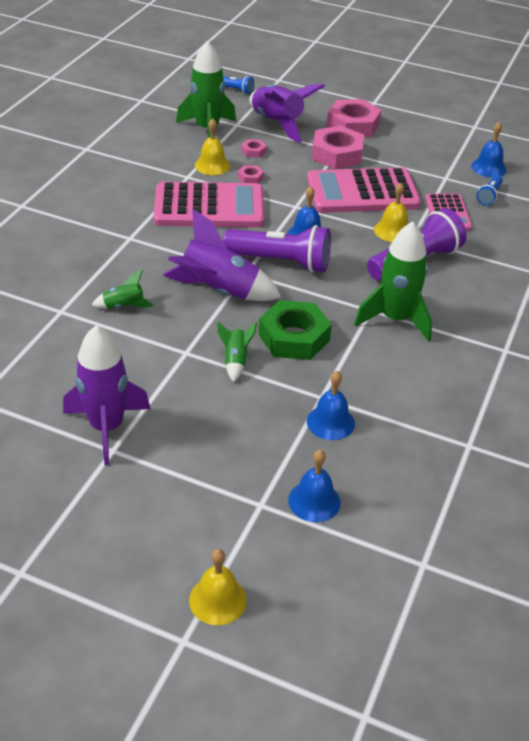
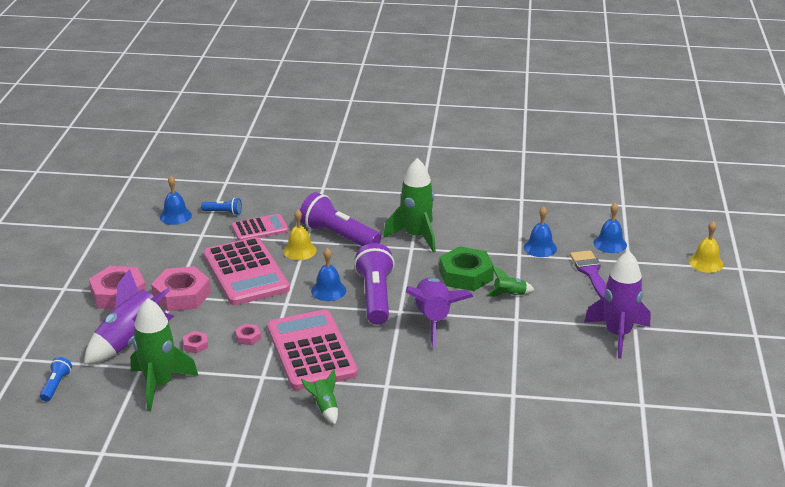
camera: 105 degrees left, 10 degrees down
(124, 306) = (484, 362): green rocket -> green rocket (324, 407)
(212, 165) = (234, 365): yellow bell -> none
(249, 452) = (591, 273): none -> purple brush

